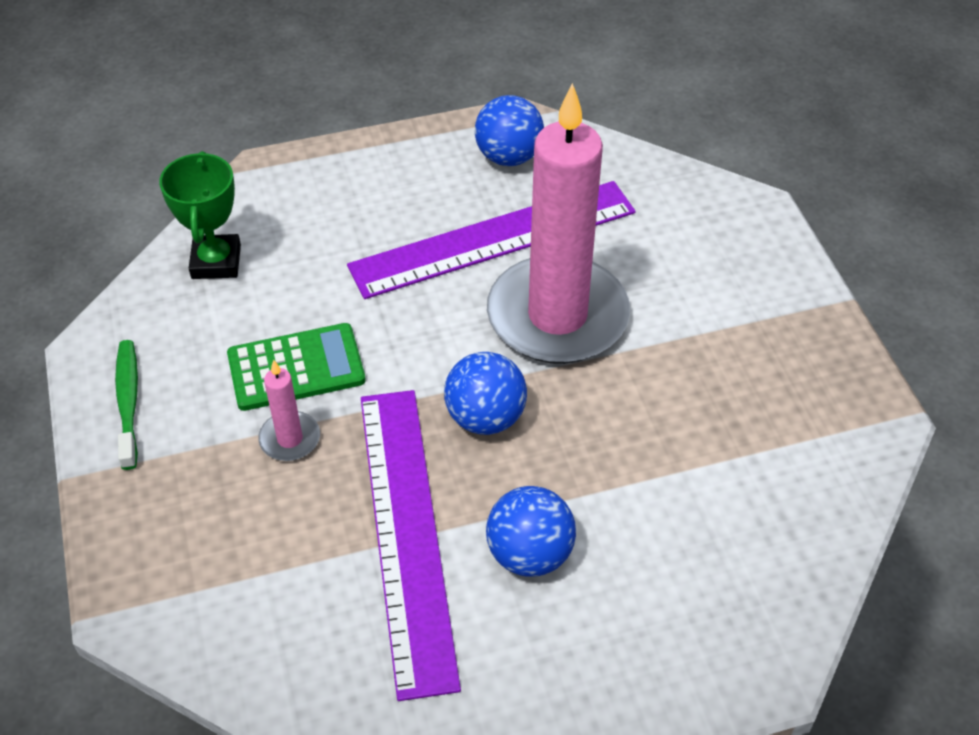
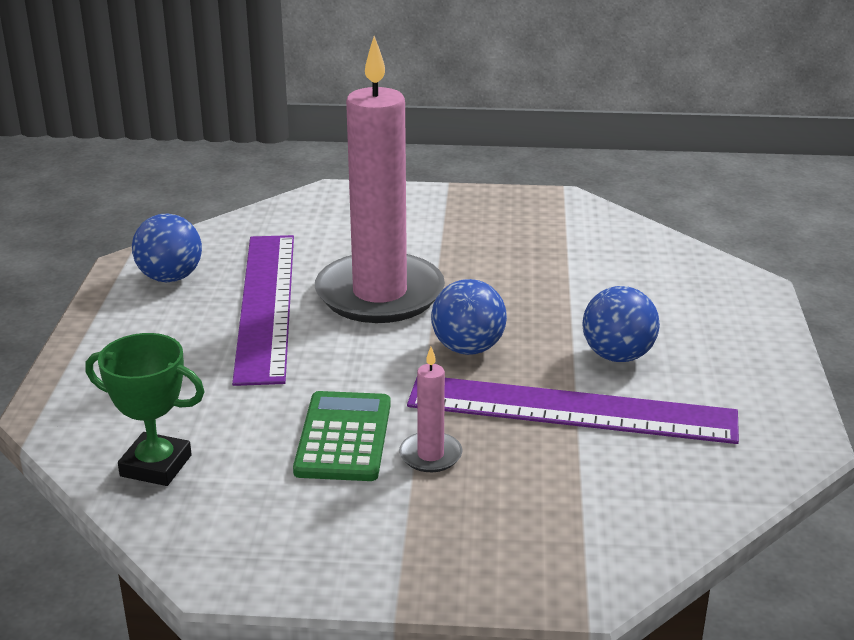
camera: 70 degrees left, 20 degrees down
(128, 402) = (315, 555): green toothbrush -> none

